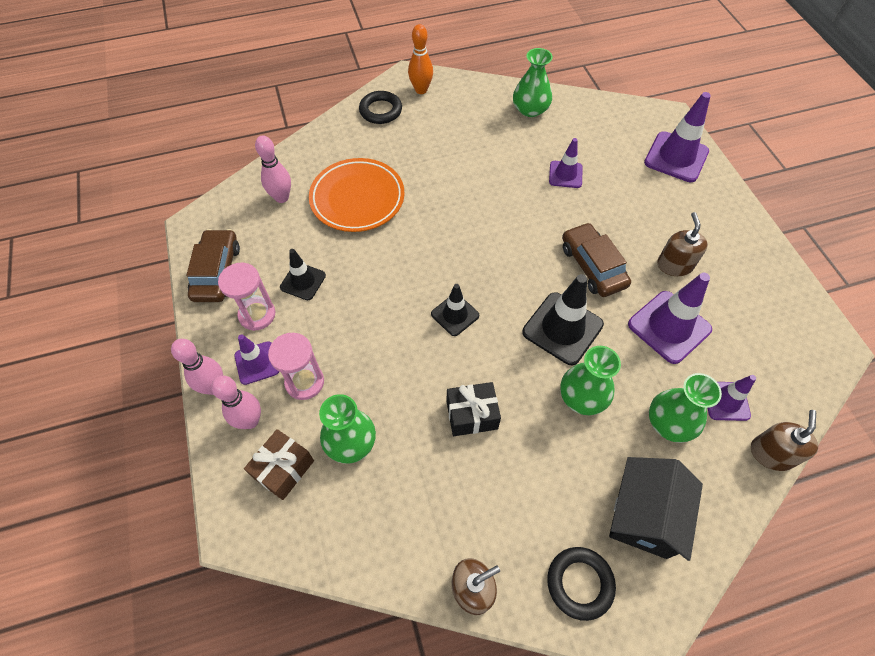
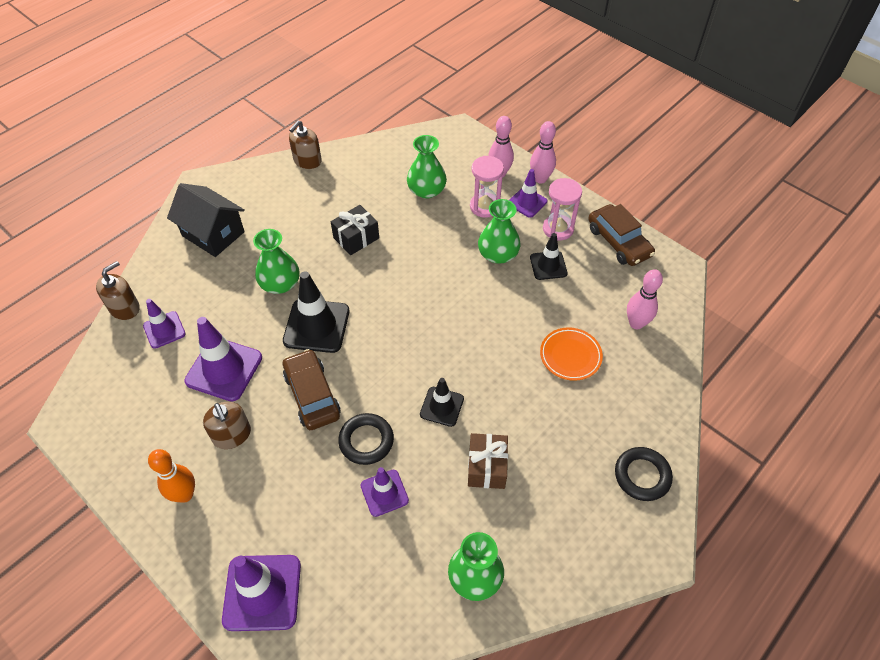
camera: 150 degrees right, 5 degrees down
(283, 469) = (456, 162): brown gift -> brown gift (487, 467)
(357, 199) = (570, 356): orange plate -> orange plate, size x0.61
(421, 90) = (625, 536): orange bowling pin -> orange bowling pin (185, 494)
(455, 315) = (410, 296): black traffic cone -> black traffic cone (442, 406)
(579, 583) = (245, 187): black ring -> black ring (366, 441)
(592, 266) = (312, 395): brown car -> brown car turned 150 degrees counterclockwise
(644, 515) = (213, 234): black house -> black house turned 45 degrees counterclockwise
(670, 422) = (207, 295): green vase -> green vase (498, 254)
(771, 453) = (124, 308): brown soap dispenser -> brown soap dispenser turned 135 degrees counterclockwise

